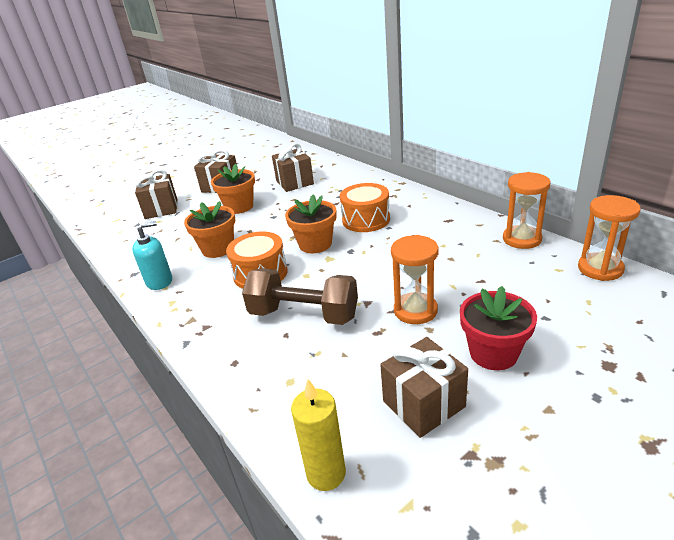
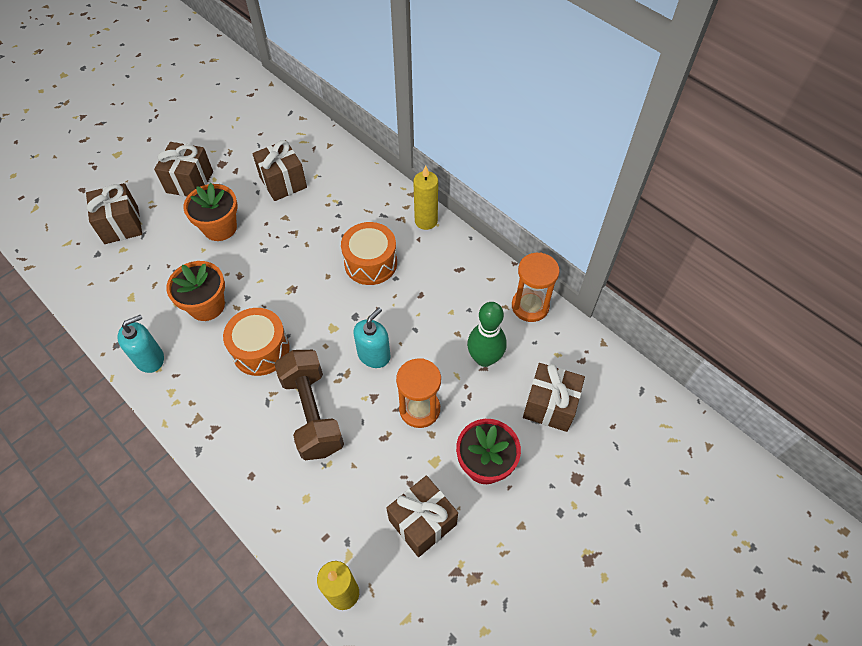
camera: 10 degrees left, 25 degrees up
(304, 315) = (312, 413): brown dumbbell -> brown dumbbell turned 60 degrees clockwise
(315, 244) = (316, 303): orange flower pot -> none
(368, 274) = (374, 355): none -> turquoise soap dispenser
(415, 195) = (426, 221): none -> yellow candle
(481, 274) = (484, 358): none -> green bowling pin
(559, 306) = (550, 406): none -> brown gift
(600, 269) = (595, 355): orange hourglass -> none

